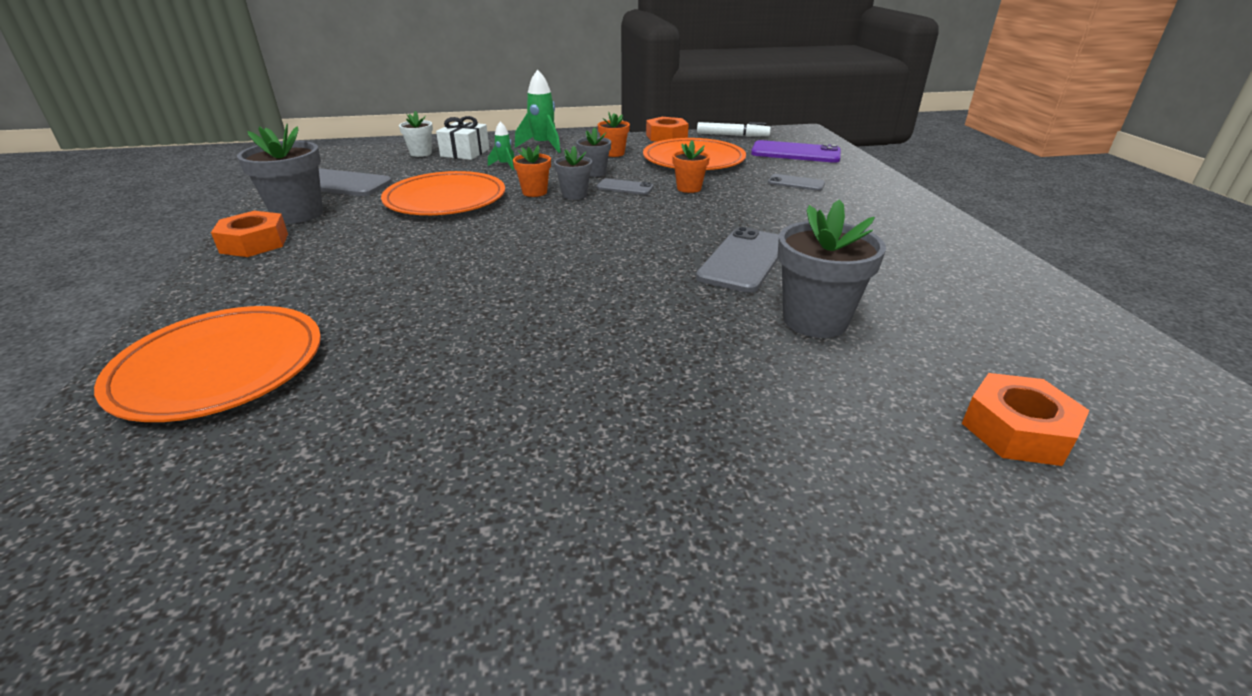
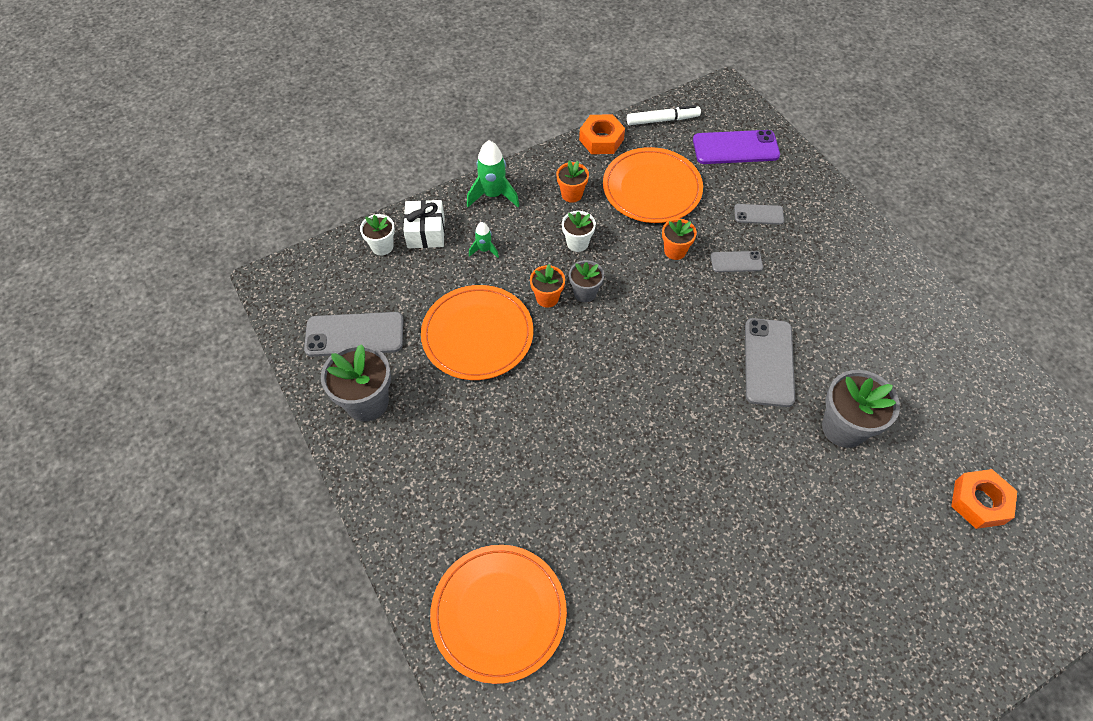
camera: 20 degrees left, 25 degrees up
(254, 243) = (373, 460): orange nut -> none
(594, 173) = (577, 243): grey flower pot -> white flower pot
(625, 187) = (620, 265): grey phone -> grey phone (736, 262)

